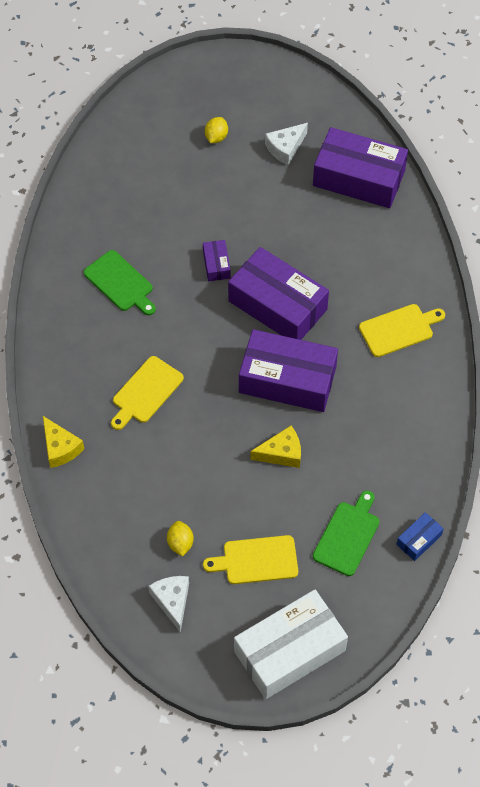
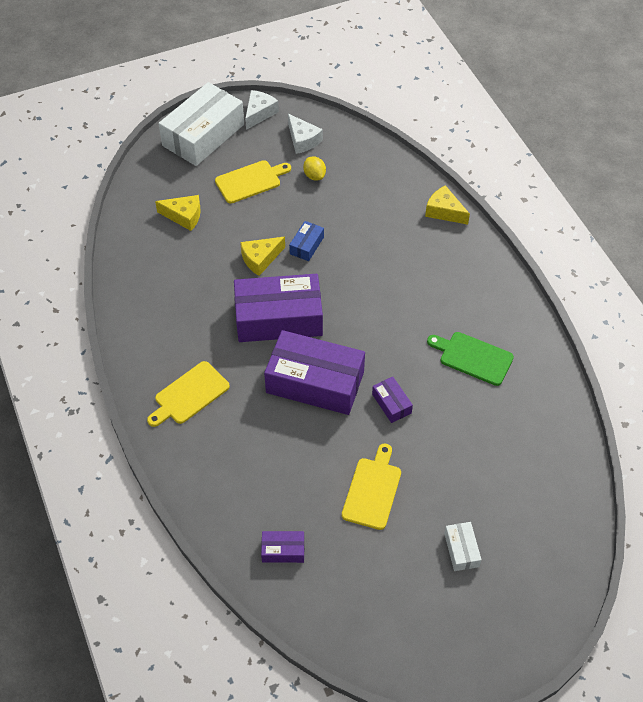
camera: 160 degrees right, 5 degrees down
(146, 392) = (398, 272): yellow cutting board -> yellow cutting board (372, 490)
(216, 137) = (461, 550): yellow lemon -> white box
(285, 148) = (379, 562): white cheese -> white cheese (259, 113)
(347, 536) = (184, 216): green cutting board -> yellow cheese
(358, 178) = (283, 550): purple box -> purple box, size x0.44
(419, 540) = (125, 229): blue box -> blue box (306, 245)

